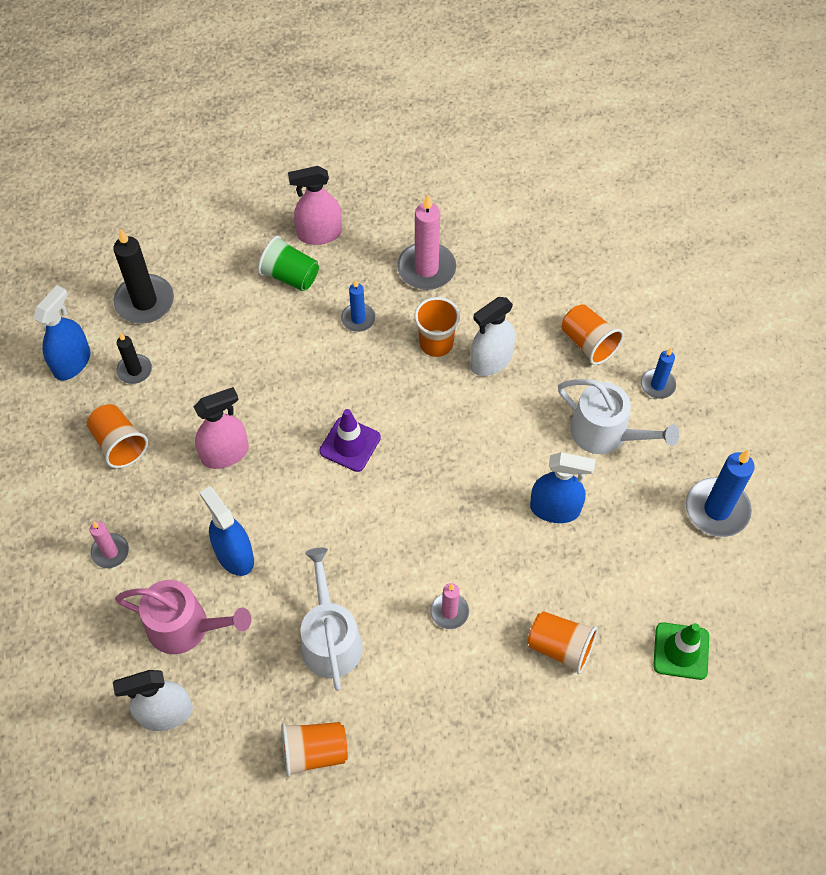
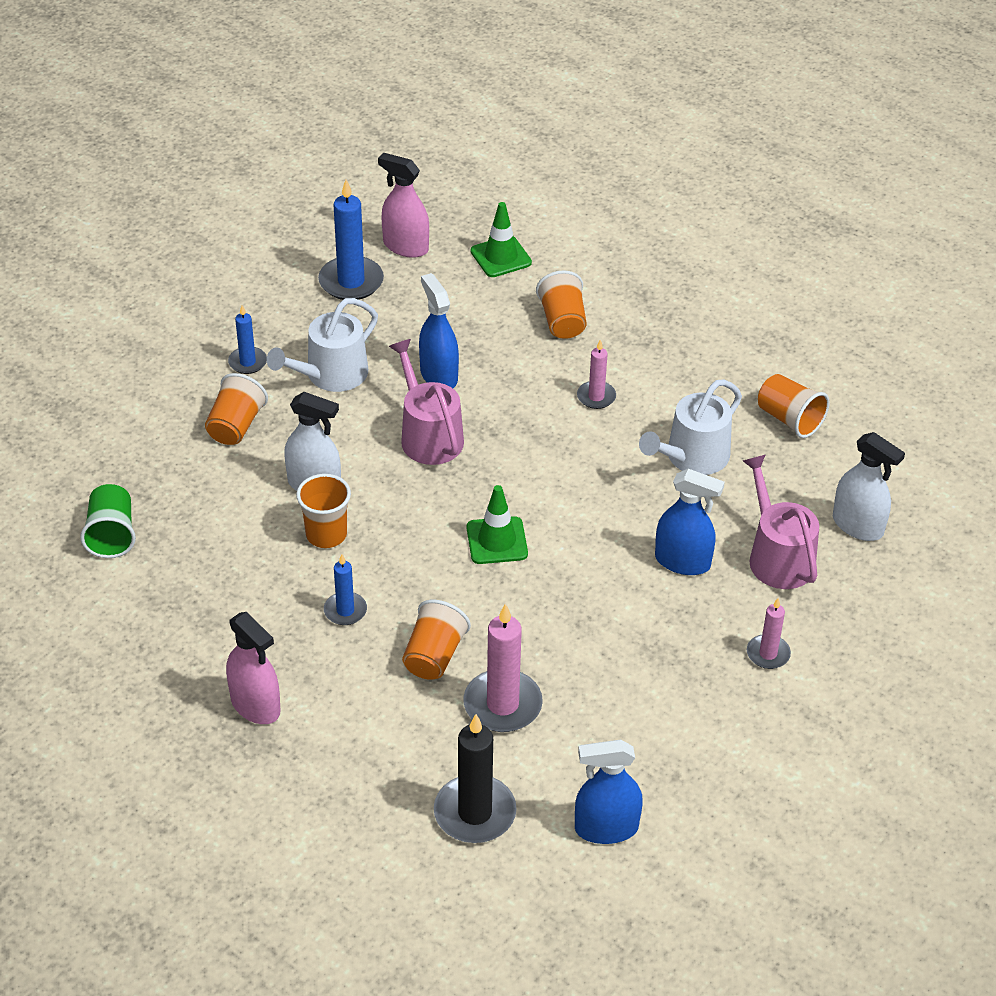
camera: 125 degrees left, 15 degrees down
(119, 444) = (658, 720): orange cup -> orange cup (434, 656)
(134, 370) = (566, 764): black candle -> none
(225, 453) = (591, 628): pink spray bottle -> pink spray bottle (405, 246)
(234, 555) = (682, 561): blue spray bottle -> blue spray bottle turned 90 degrees counterclockwise
(290, 276) = (335, 699): green cup -> green cup (112, 535)
(350, 444) = (497, 541): purple traffic cone -> green traffic cone
(426, 269) = (235, 588): pink candle -> pink candle (502, 704)
(490, 462) = (428, 436): none -> pink watering can
(605, 433) = (331, 375): white watering can -> white watering can turned 135 degrees counterclockwise

